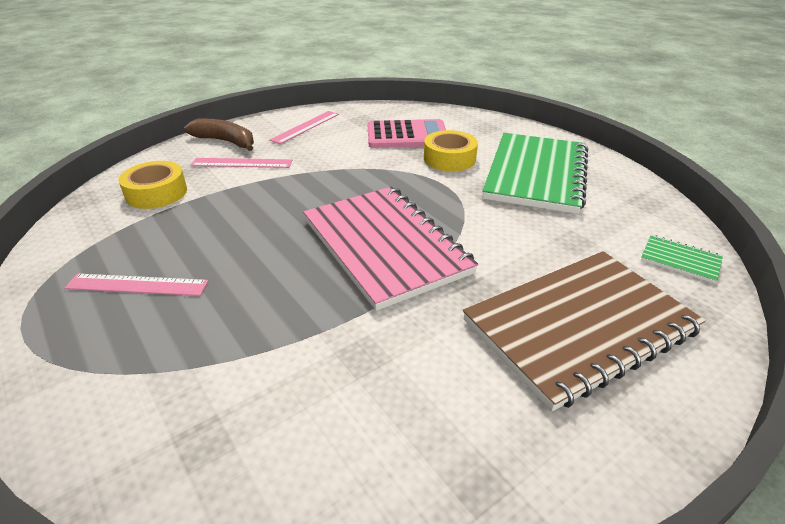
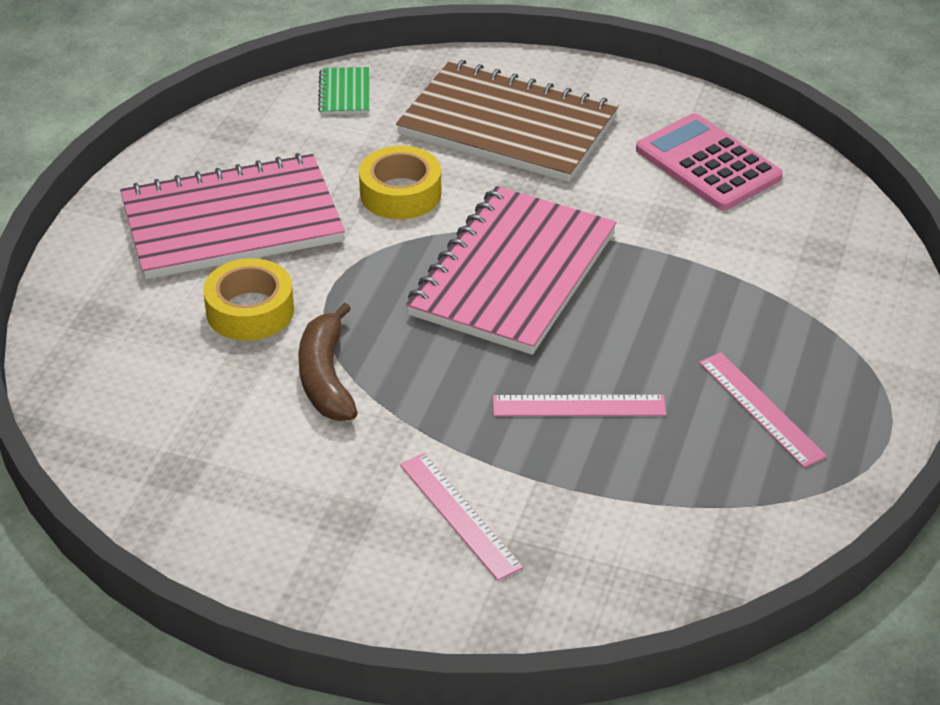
camera: 125 degrees left, 5 degrees up
(156, 193) = (620, 542): yellow tape -> yellow tape (400, 193)
(226, 141) = (412, 590): brown banana -> brown banana (326, 377)
(306, 127) = (268, 526): pink ruler -> pink ruler (579, 405)
(407, 135) = (202, 387): pink calculator -> pink calculator (708, 164)
(536, 174) = (232, 222): green notebook -> pink notebook

